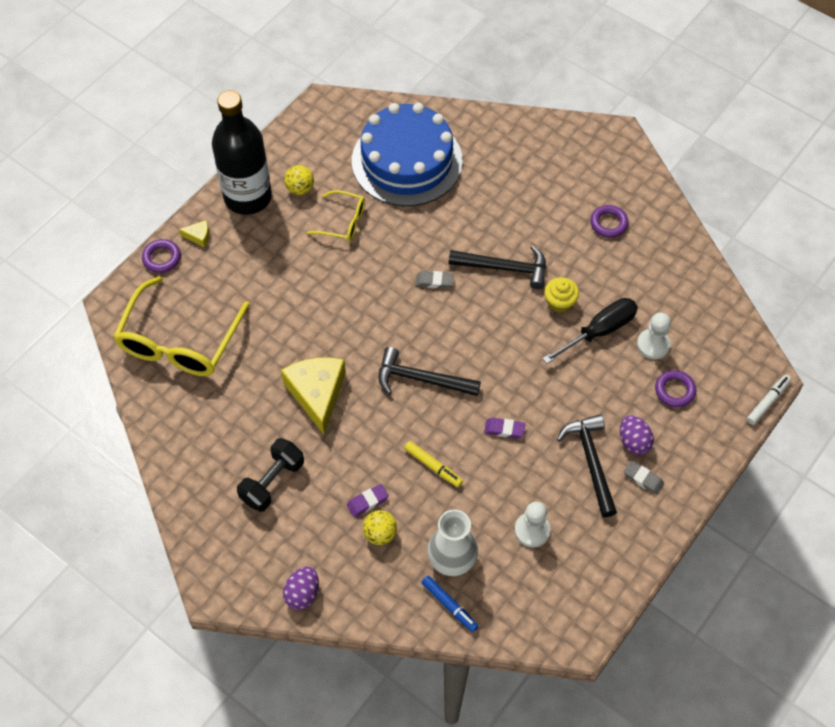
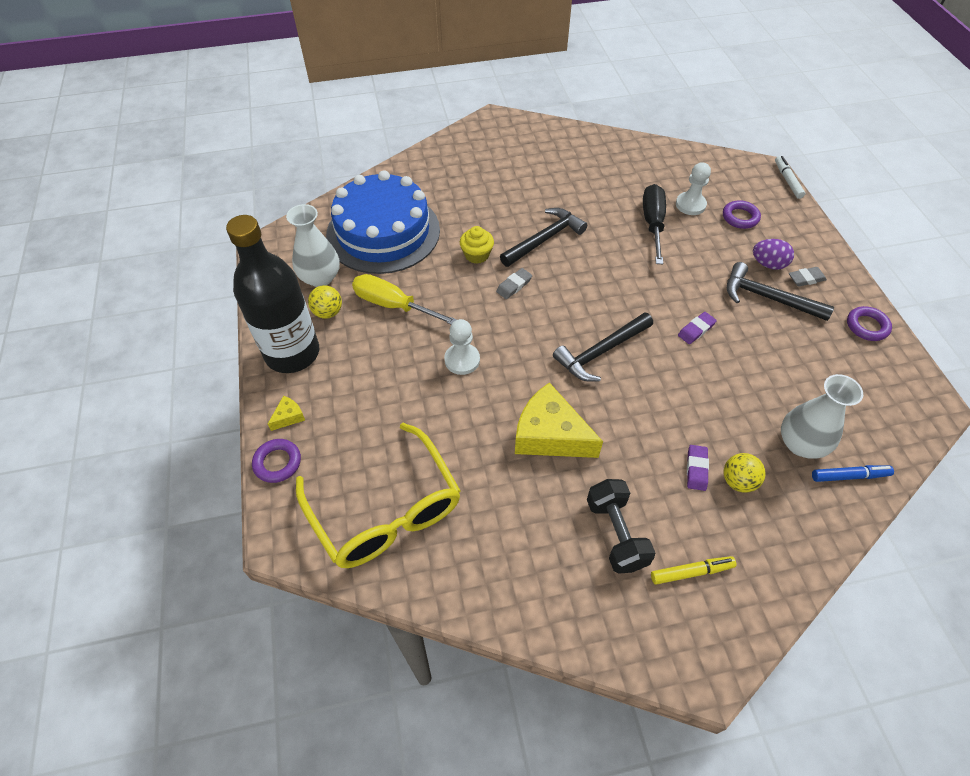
camera: 50 degrees left, 5 degrees down
(302, 593) = (763, 590): purple egg -> none
(326, 159) = (320, 277): none -> white vase
(343, 222) = (394, 305): yellow glasses -> yellow screwdriver
(433, 466) = (695, 398): yellow marker -> yellow marker (691, 572)
(532, 530) = (808, 372): white pawn -> white pawn (462, 360)
(559, 302) = (606, 228): yellow cupcake -> yellow cupcake (477, 255)
(608, 223) = (564, 165): purple ring -> purple ring (867, 326)

